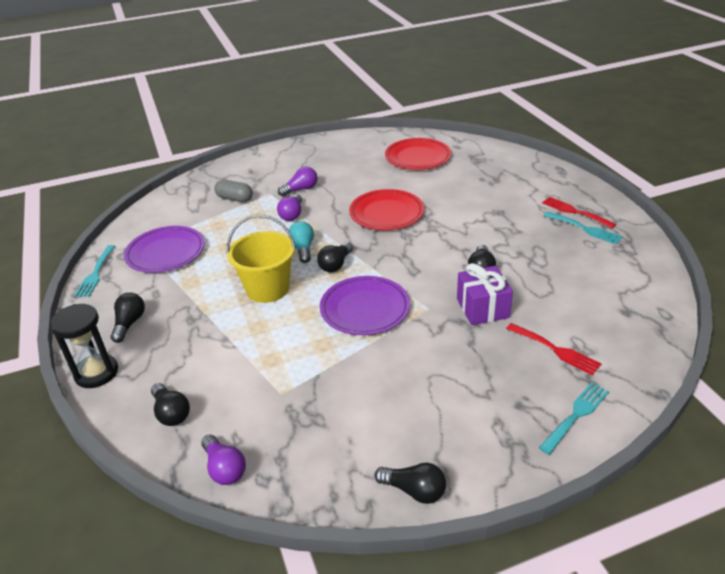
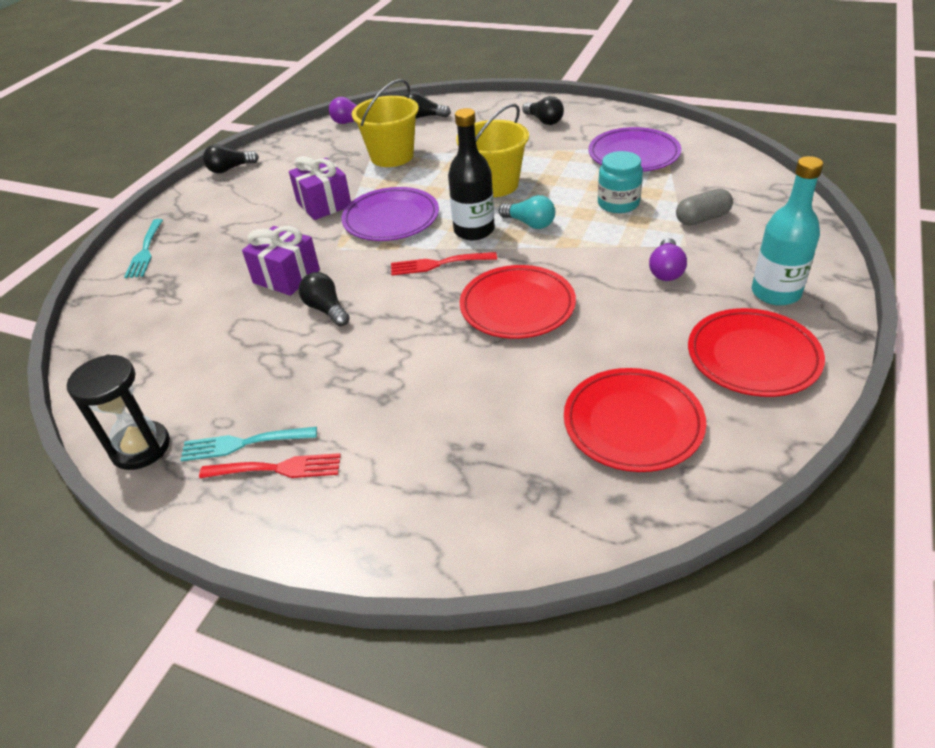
camera: 135 degrees right, 5 degrees up
(95, 273) = (644, 119): turquoise fork -> none
(96, 373) = (504, 102): black hourglass -> black hourglass (141, 448)
(244, 230) = (618, 203): none -> turquoise jar
(273, 376) = (392, 156): none -> yellow bucket
(287, 160) = (775, 293): none -> turquoise bottle
(292, 215) = (609, 242): purple light bulb -> none
(336, 265) = (474, 230): black light bulb -> black bottle
(341, 151) = (753, 356): none -> red plate
(388, 360) = (324, 204): none -> purple gift
(555, 350) = (189, 282): red fork -> red fork (438, 264)

